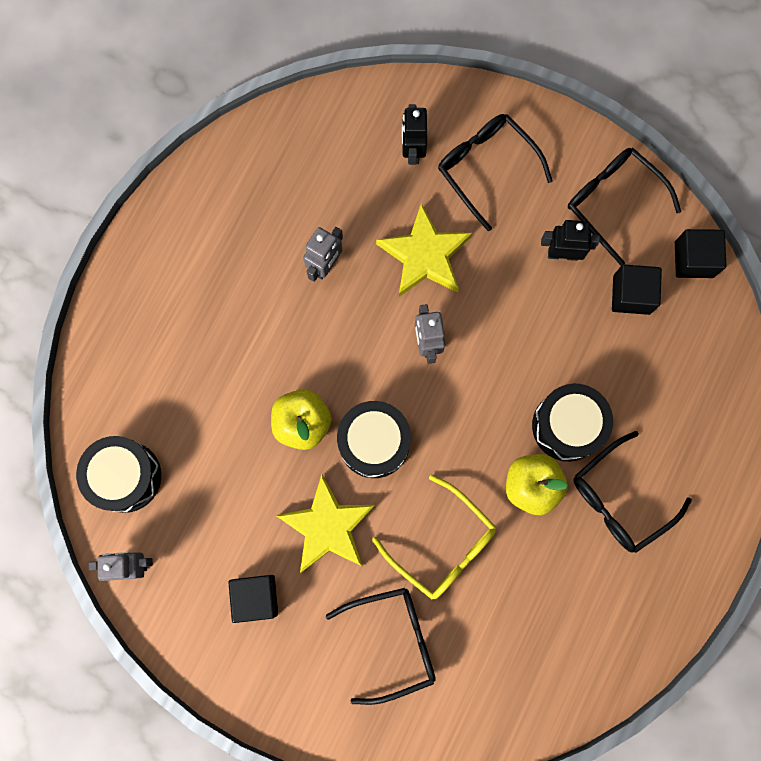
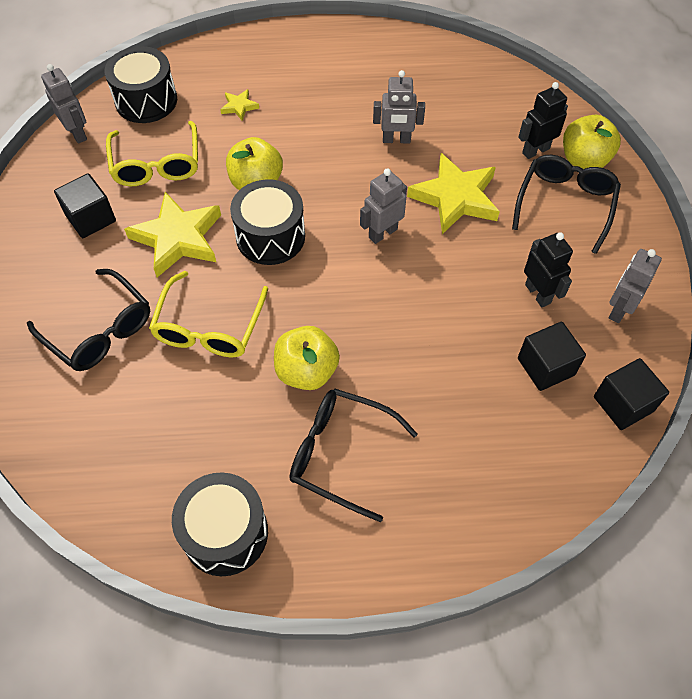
camera: 60 degrees right, 20 degrees down
(191, 388) = (239, 106): none -> yellow star
(223, 505) = (157, 165): none -> yellow glasses
(448, 116) = (584, 160): none -> yellow apple
(567, 426) = (382, 373): black drum -> black drum (225, 533)
(612, 201) = (618, 309): black glasses -> grey robot

